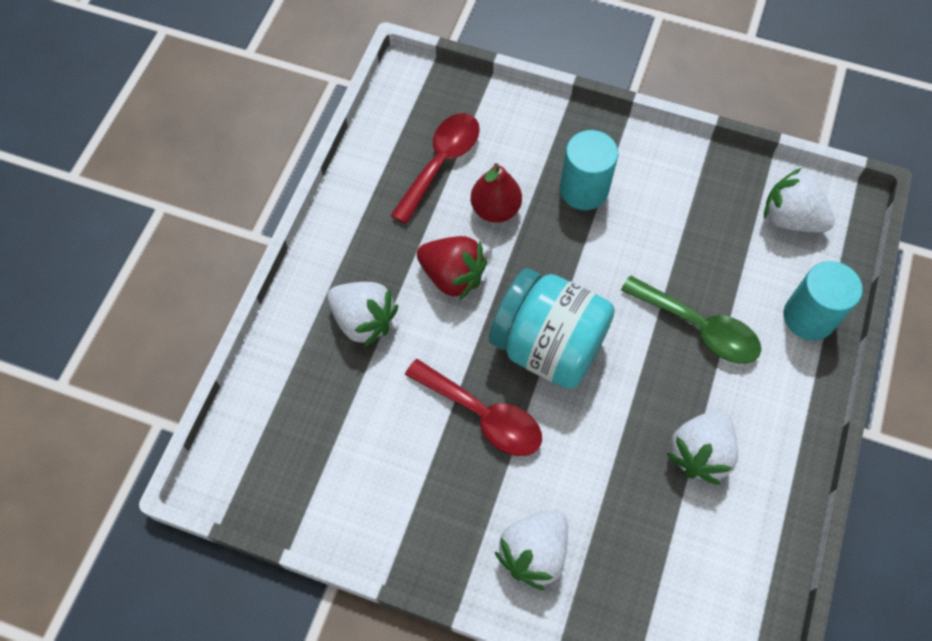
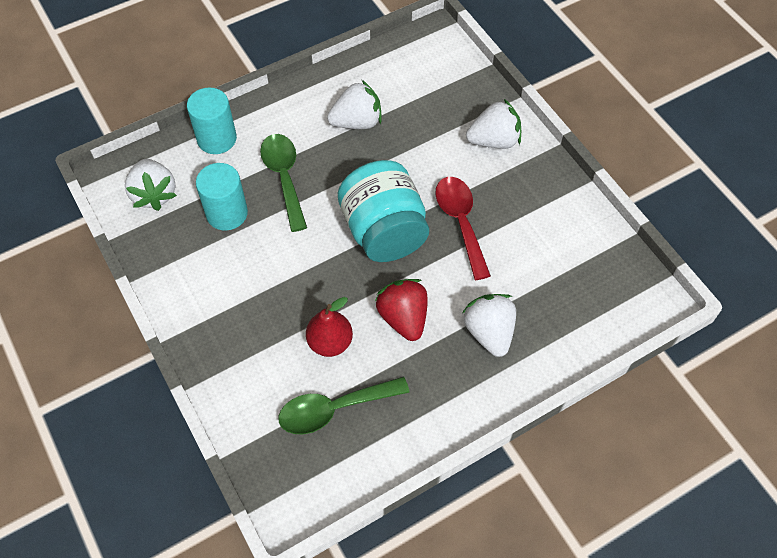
camera: 140 degrees left, 5 degrees down
(441, 163) = (334, 409): red spoon -> green spoon
(584, 189) = (256, 310): turquoise cylinder -> turquoise cylinder (227, 213)

